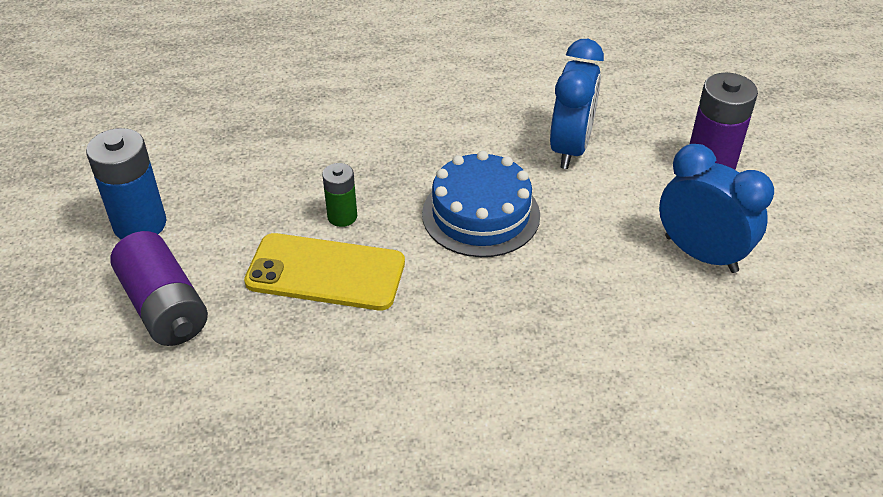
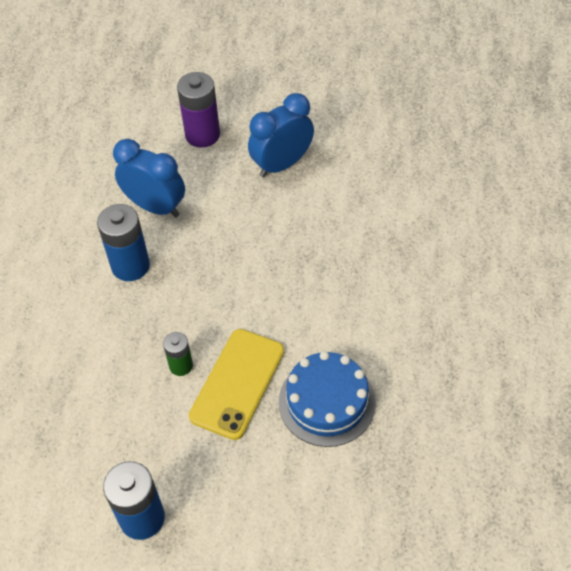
camera: 75 degrees left, 10 degrees up
(164, 306) = (242, 499): purple battery -> none
(473, 146) = (130, 266): none -> blue battery
(481, 214) = (207, 276): blue cake -> blue cake (327, 402)

